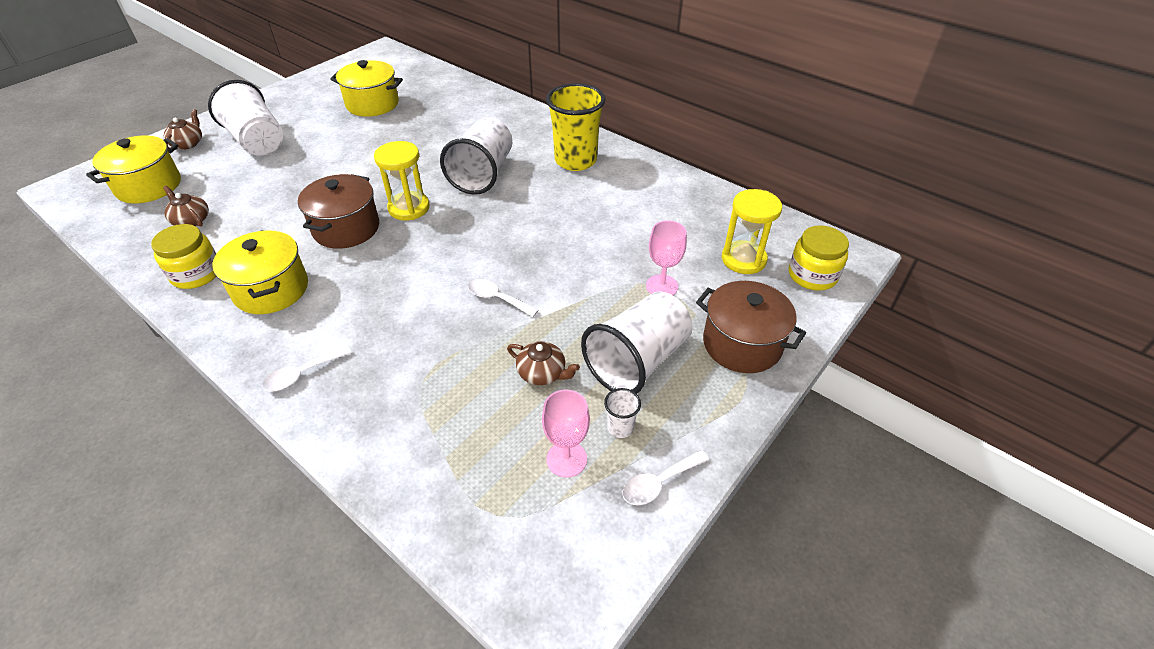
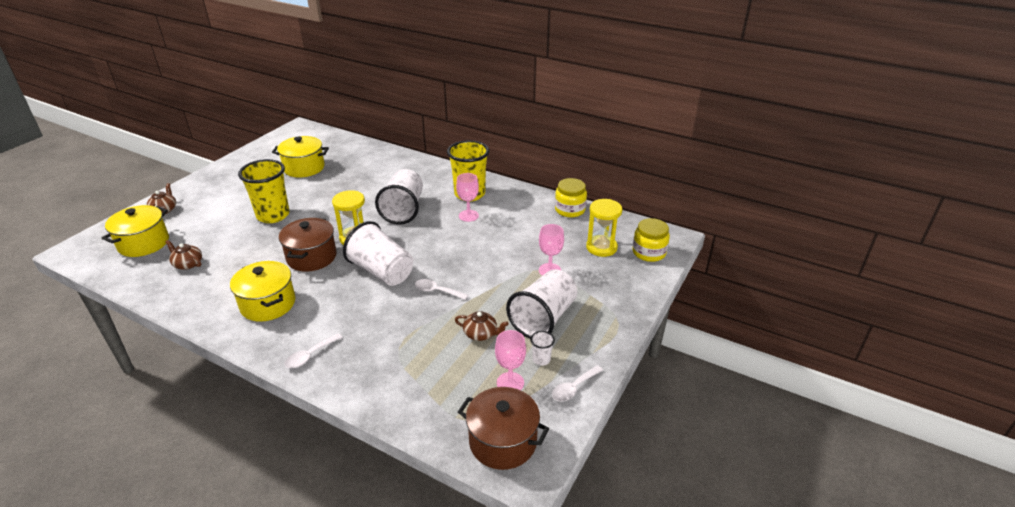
camera: 10 degrees left, 10 degrees down
(196, 274) = (206, 300): yellow jar -> yellow jar (570, 210)
(257, 141) = (220, 203): white cup -> white cup (382, 271)
(315, 165) = (273, 215): none -> yellow cup
(567, 191) = (468, 216): none -> pink goblet
(742, 344) = (610, 300): brown pot -> brown pot (503, 442)

